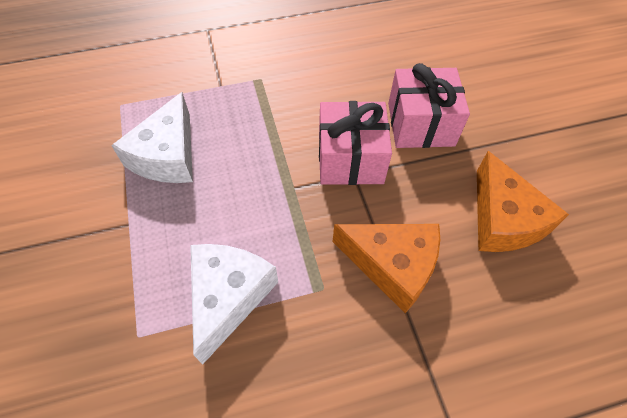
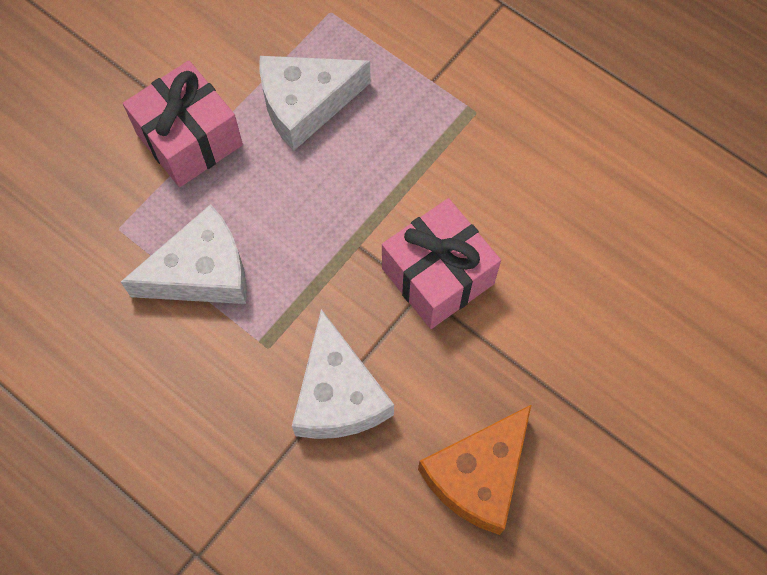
camera: 55 degrees right, 10 degrees up
(392, 265) = (338, 395): orange cheese -> white cheese
(420, 124) = (547, 319): pink gift -> pink gift (189, 139)

